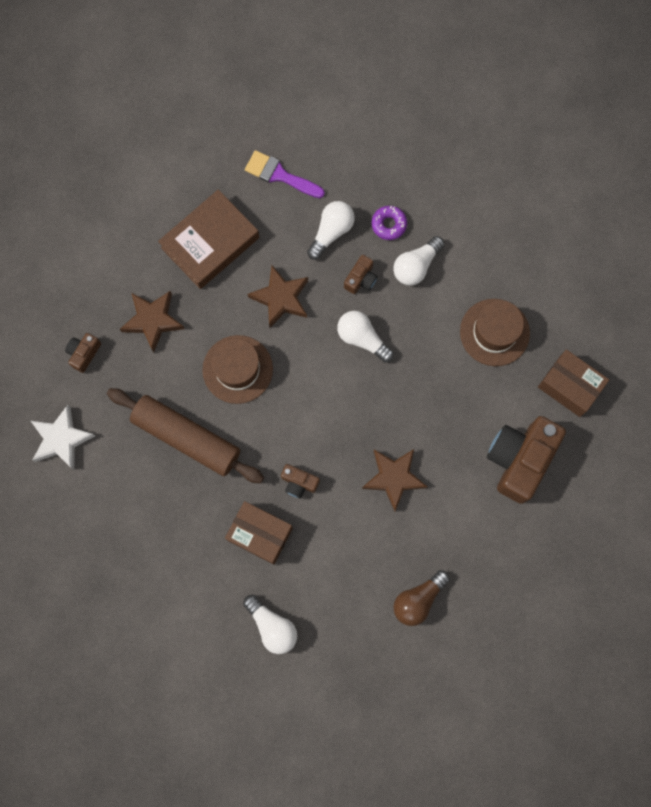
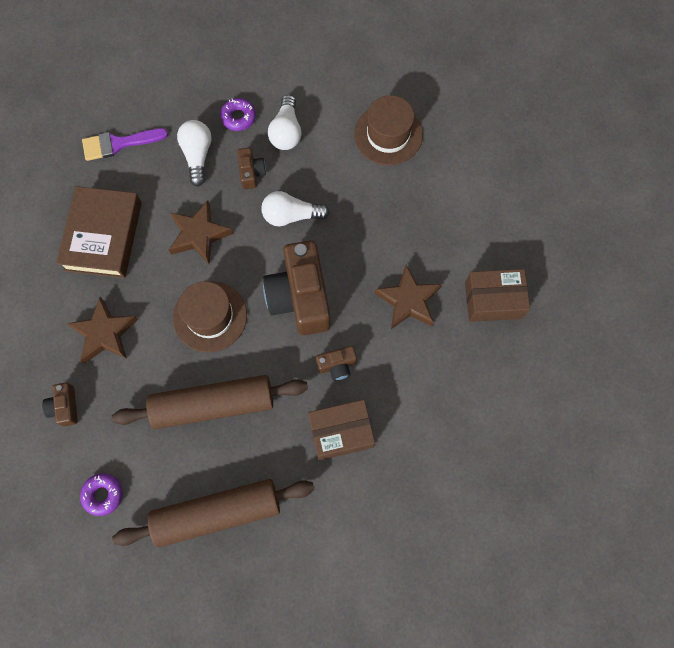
camera: 40 degrees left, 5 degrees down
(61, 439) = (103, 494): white star -> purple donut
(127, 518) = (217, 513): none -> brown rolling pin
(272, 626) = (415, 499): white light bulb -> none
(418, 600) = (510, 378): brown light bulb -> none
(520, 459) = (490, 211): brown camera -> brown camera (300, 297)
(569, 386) = (477, 131): brown box -> brown box (493, 300)

